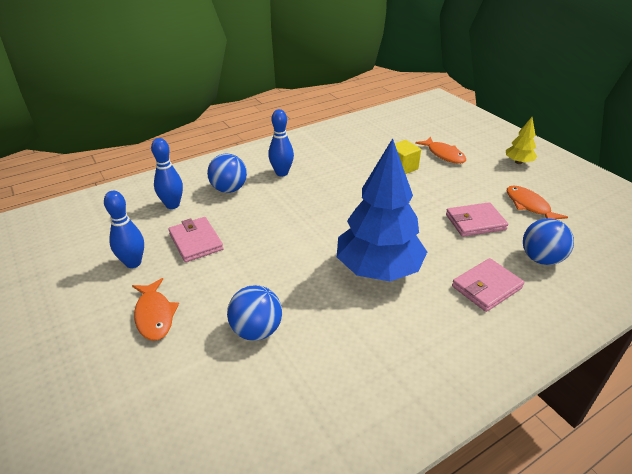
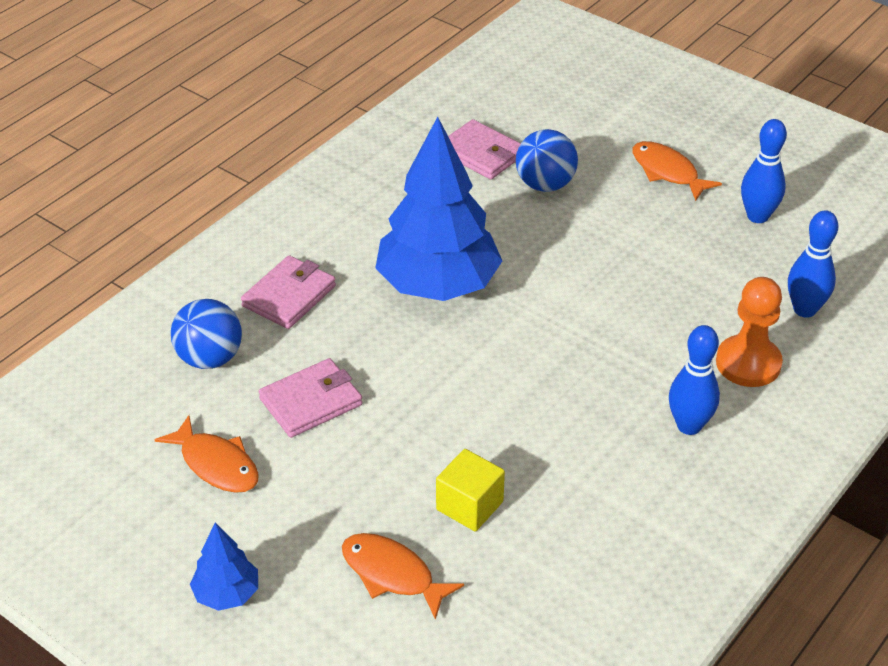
camera: 160 degrees right, 5 degrees up
(196, 242) = (708, 262): pink wallet -> pink wallet (481, 154)
(229, 189) = (748, 363): blue ball -> orange pawn
(518, 162) = (226, 594): yellow tree -> blue tree

